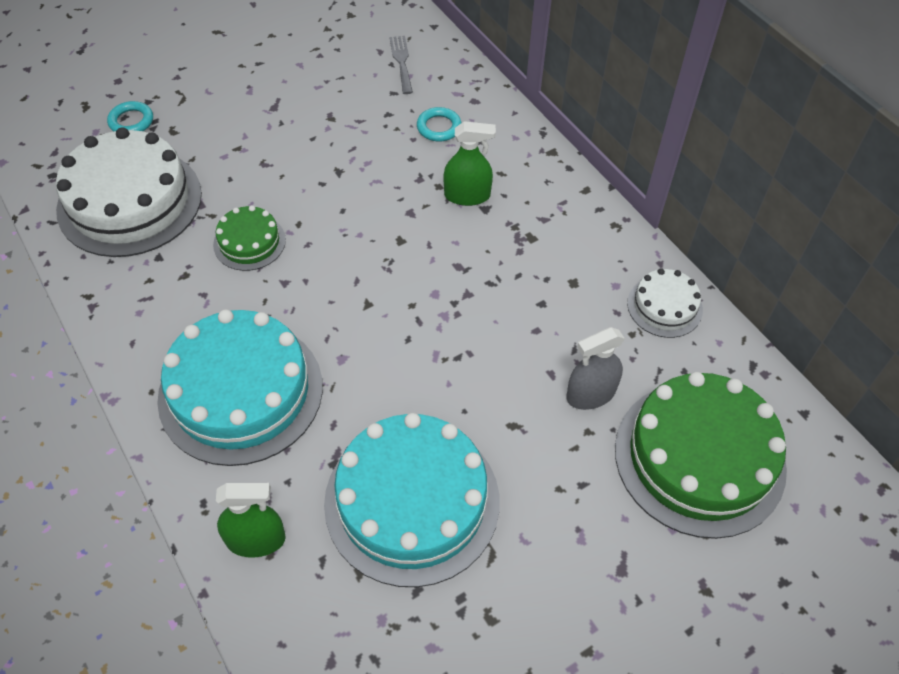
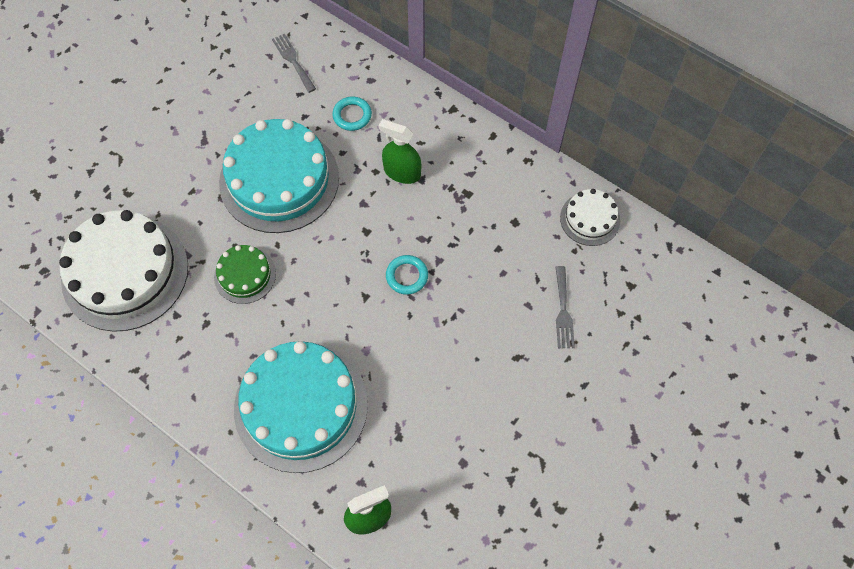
camera: 20 degrees left, 10 degrees up
(131, 121) = (86, 196): turquoise ring -> turquoise ring (407, 276)
(412, 501) = (469, 444): turquoise cake -> turquoise cake (279, 180)
(467, 195) = (402, 172): green spray bottle -> green spray bottle turned 135 degrees counterclockwise
(590, 394) = (563, 311): grey spray bottle -> grey fork
(699, 457) = (657, 333): green cake -> none

